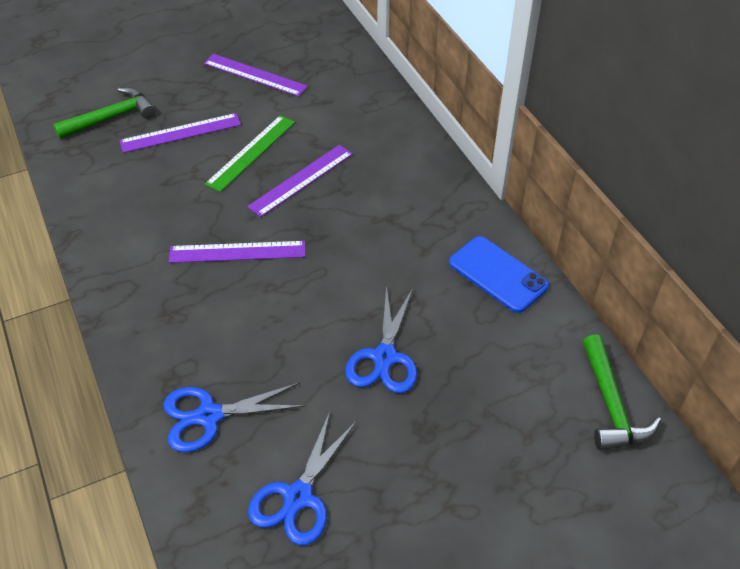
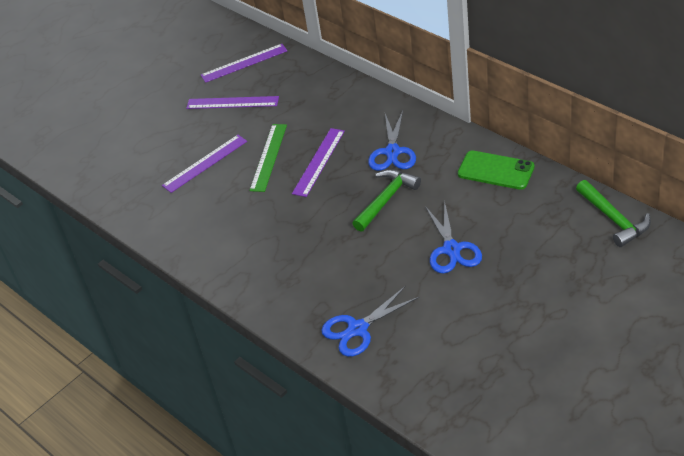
camera: 15 degrees left, 5 degrees down
(112, 117) = (143, 172): green hammer -> green hammer (386, 199)
(237, 252) = (305, 225): purple ruler -> purple ruler (244, 63)
(298, 497) = (448, 349): blue scissors -> blue scissors (392, 152)
(498, 274) = (496, 170): blue phone -> green phone

